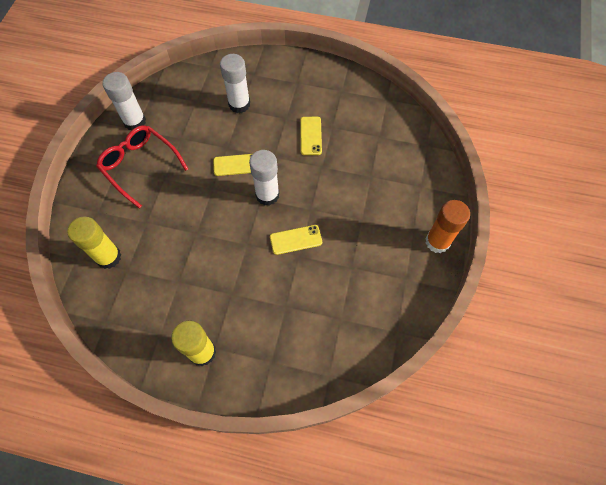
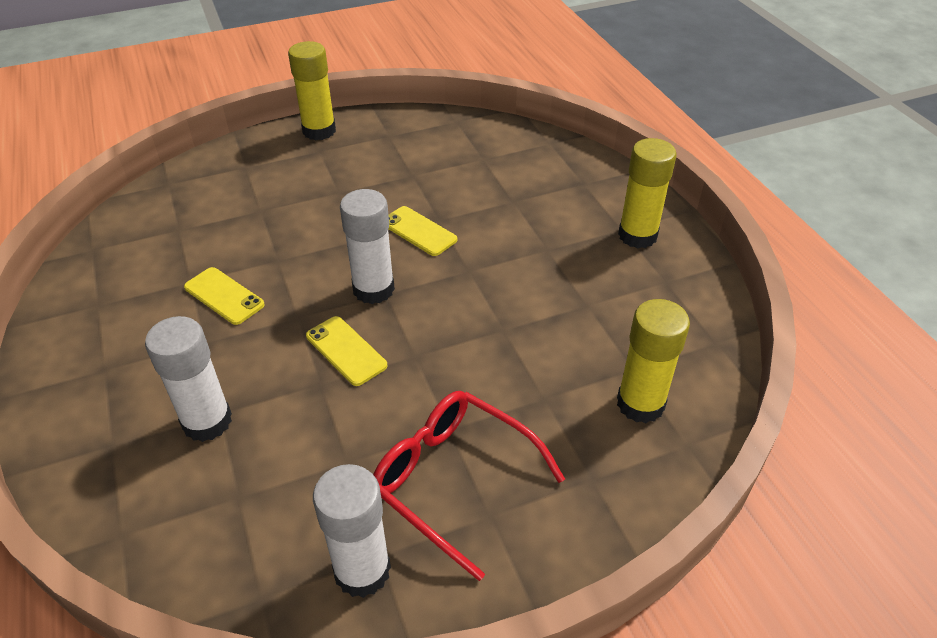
camera: 125 degrees left, 20 degrees down
(140, 166) = (455, 481): red glasses -> red glasses turned 120 degrees clockwise
(311, 136) = (224, 296): yellow phone -> yellow phone turned 75 degrees clockwise
(437, 242) = (319, 131): orange glue stick -> yellow glue stick

